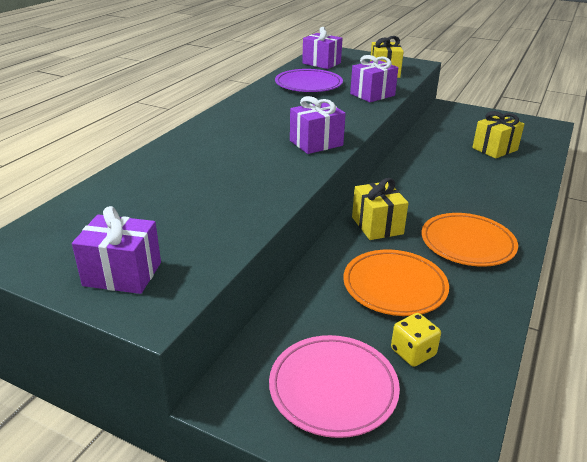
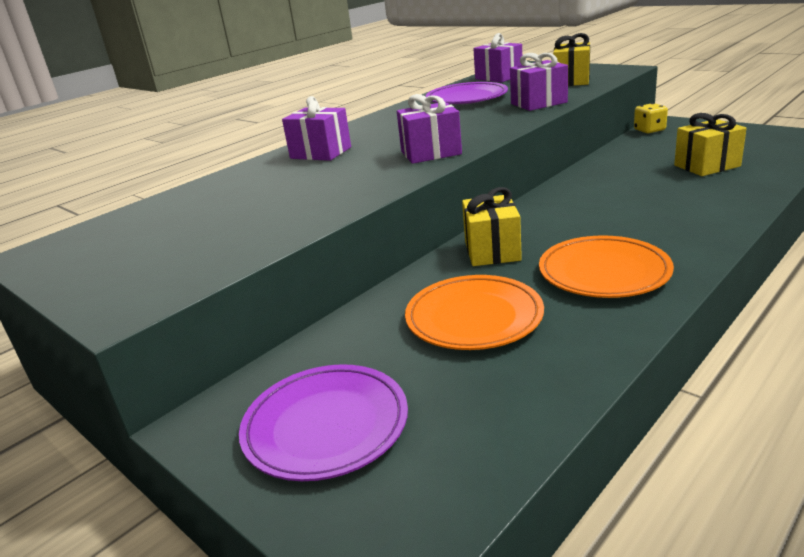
camera: 20 degrees right, 5 degrees down
(122, 274) = (121, 276): purple gift -> purple gift (321, 153)
(333, 388) = (326, 426): pink plate -> purple plate
(413, 352) = (452, 394): yellow dice -> yellow dice (649, 130)

